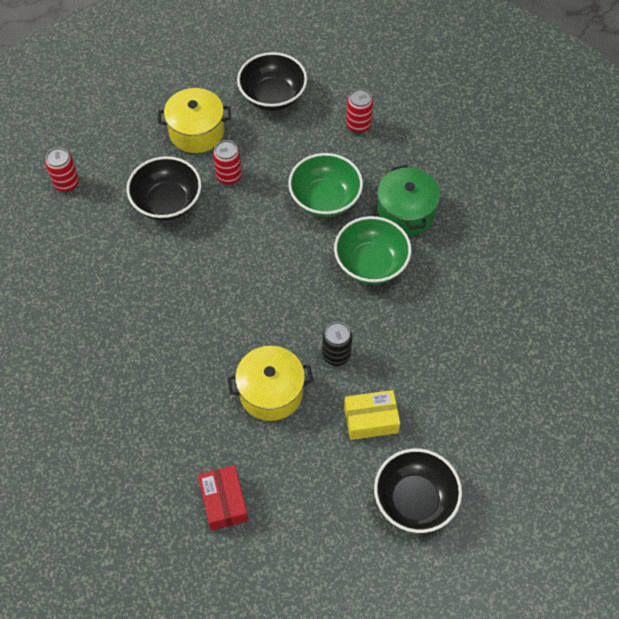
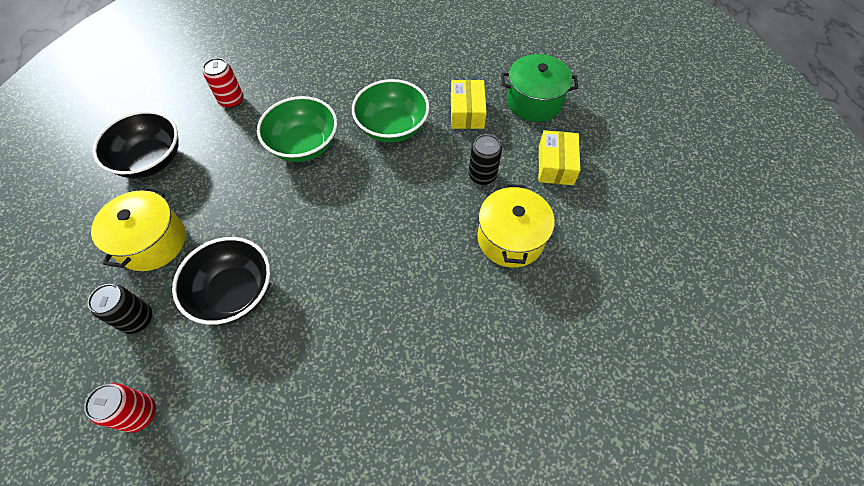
camera: 75 degrees left, 0 degrees up
(132, 152) = (138, 319): none -> black can
(224, 502) = (628, 308): red box -> none
(229, 176) = (231, 222): red can -> none
(405, 212) = (348, 90): green pot -> green pot (534, 101)
(414, 324) = (467, 112): none -> yellow box
(415, 500) = (638, 152): black bowl -> none

